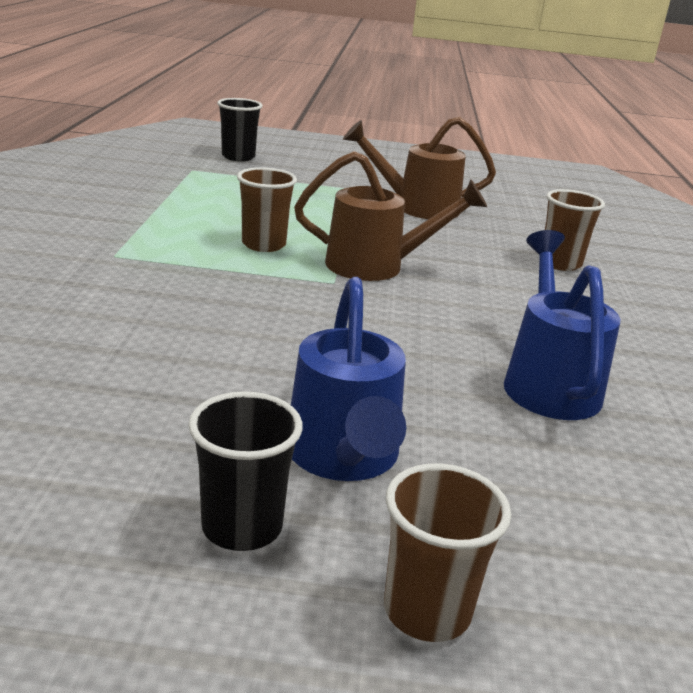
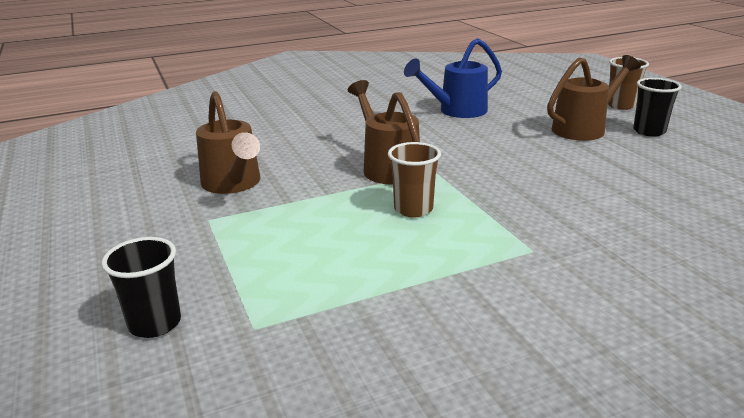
camera: 115 degrees left, 0 degrees up
(344, 457) = (583, 128): blue watering can -> brown watering can
(560, 263) = (294, 127): brown cup -> none

